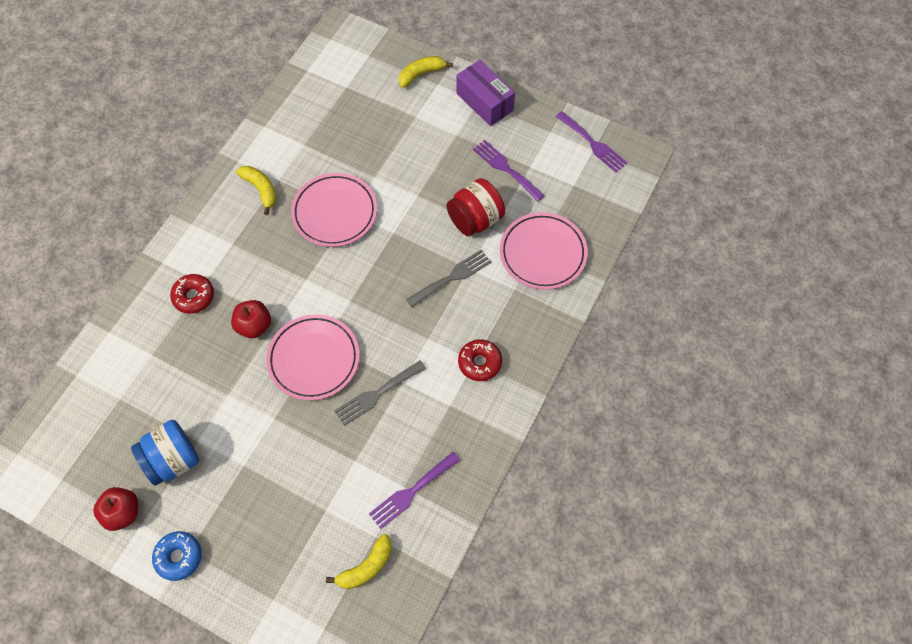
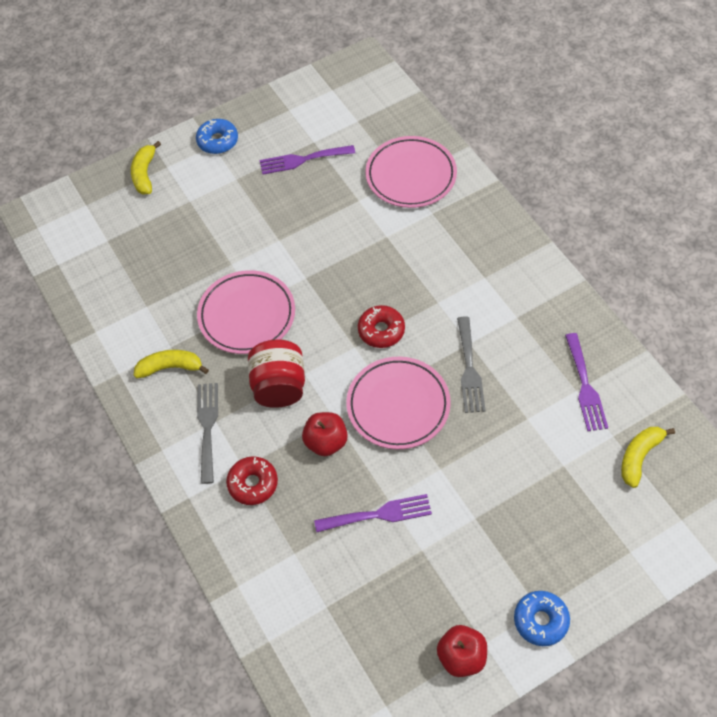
camera: 55 degrees left, 5 degrees down
(173, 460) = (430, 582): blue jar -> none
(366, 567) = (639, 457): yellow banana -> yellow banana turned 135 degrees counterclockwise
(452, 277) = (387, 253): grey fork -> grey fork (207, 427)
(475, 220) = (339, 208): red jar -> red jar (279, 386)
(479, 363) = (489, 274): red donut -> red donut (381, 330)
(484, 102) = (218, 141): purple box -> blue donut
(593, 144) = (326, 86): purple fork -> purple fork (379, 514)

